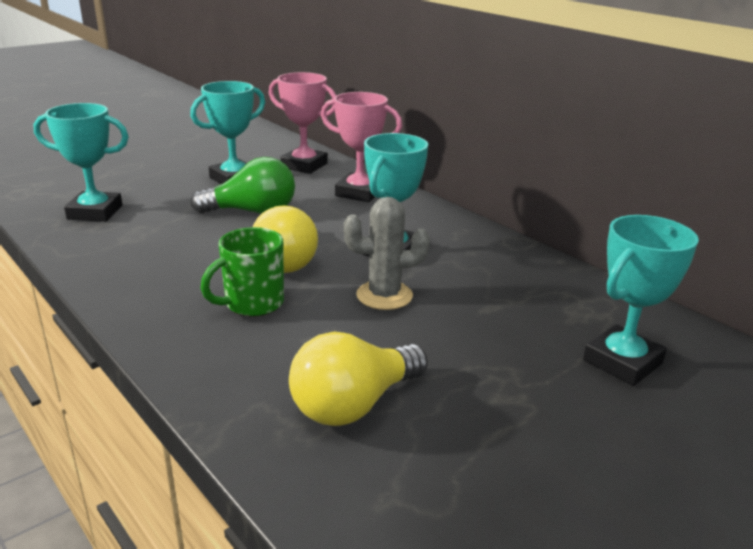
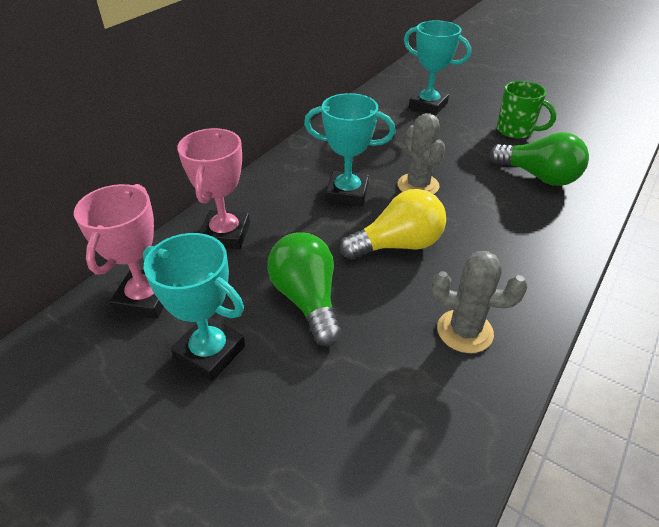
camera: 105 degrees left, 15 degrees up
(95, 212) = (377, 461): turquoise trophy -> none
(151, 265) = (464, 331): none -> grey cactus
(252, 303) = (476, 243): green mug -> green mug (516, 131)
(354, 404) = (538, 176): yellow light bulb -> green light bulb

